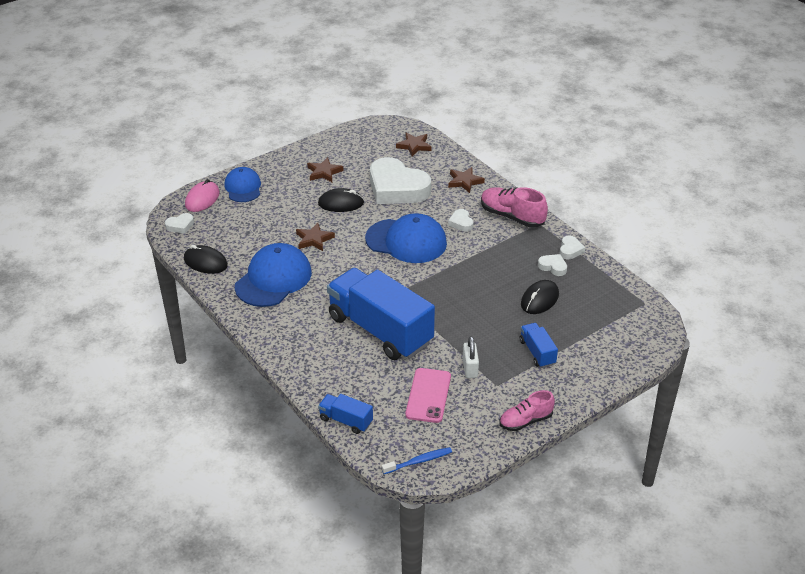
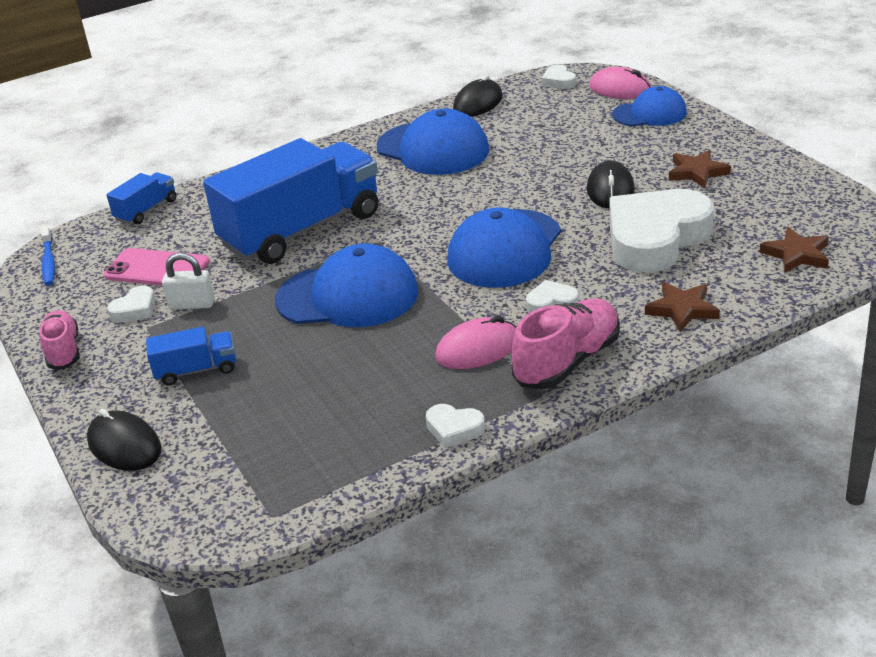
camera: 100 degrees right, 5 degrees down
(314, 239) = (518, 172): brown star -> none
(457, 299) = (348, 296): none -> blue cap
(505, 246) = (477, 349): none -> pink mouse
(539, 299) = (322, 381): black mouse -> black mouse (125, 445)
(553, 267) = (407, 403): white heart -> white heart (135, 309)

